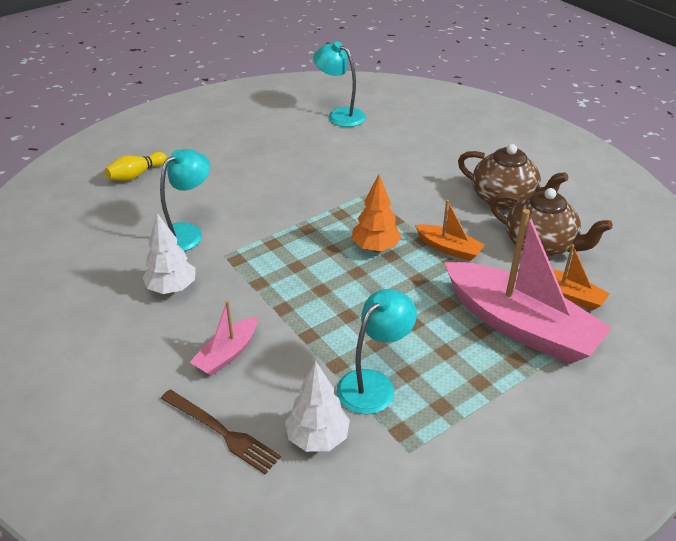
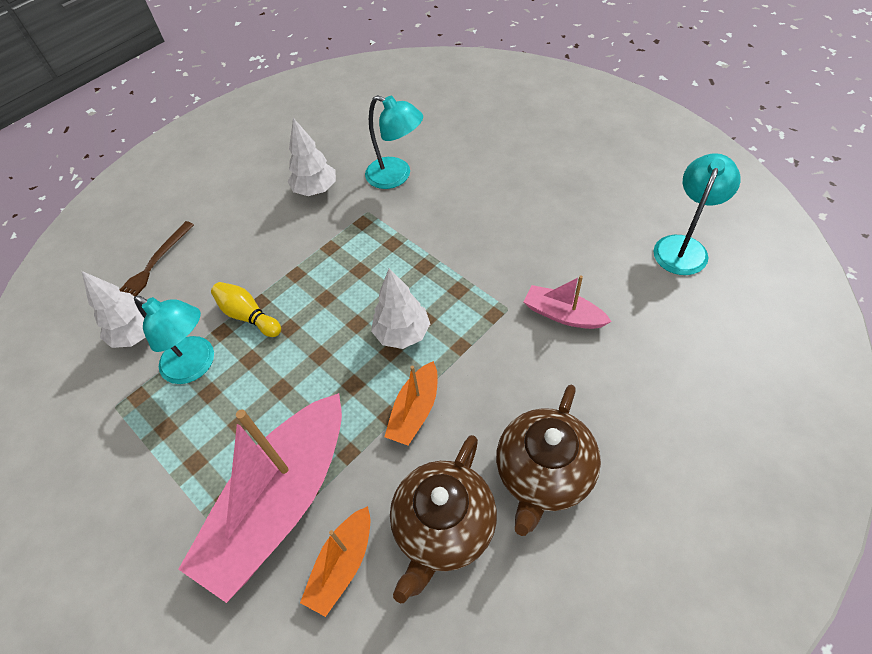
camera: 85 degrees right, 15 degrees up
(136, 175) = (480, 115): yellow bowling pin -> yellow bowling pin (248, 316)
(227, 354) = (235, 249): pink boat -> pink boat (562, 314)
(375, 248) = (402, 333): orange tree -> white tree

